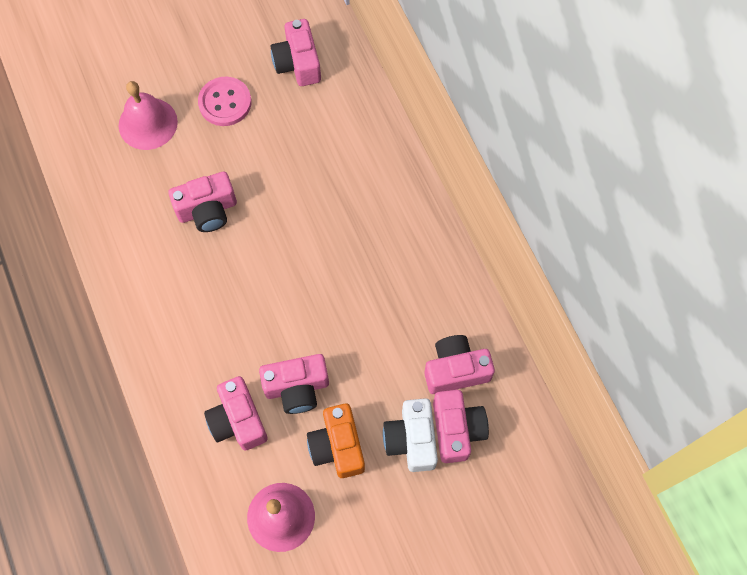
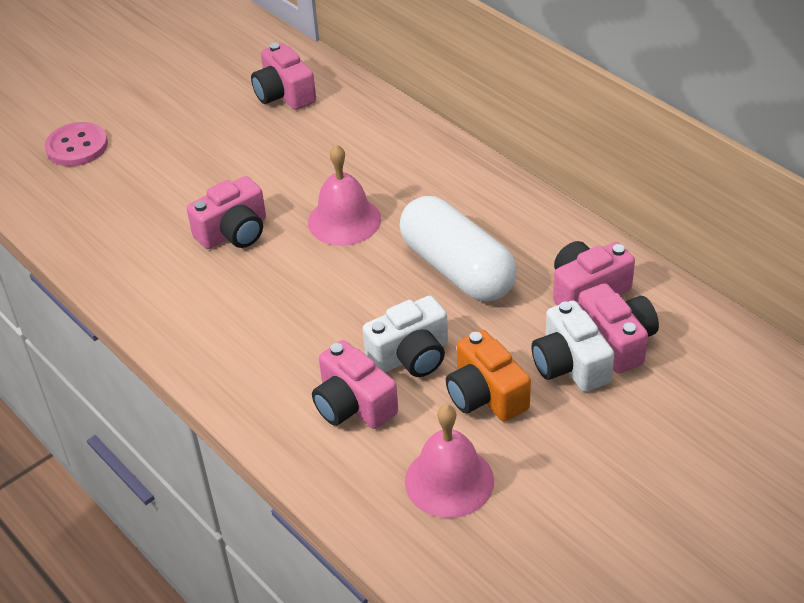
camera: 15 degrees left, 25 degrees down
(148, 123) = (133, 179): pink bell -> pink bell (344, 220)
(225, 102) = (216, 142): pink button -> pink button (77, 146)
(297, 387) = (411, 356): pink camera -> white camera
(365, 311) = (457, 269): none -> white capsule

